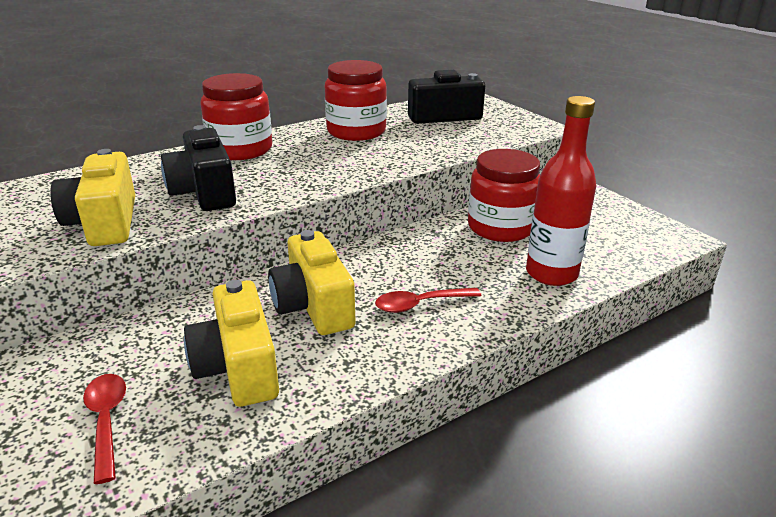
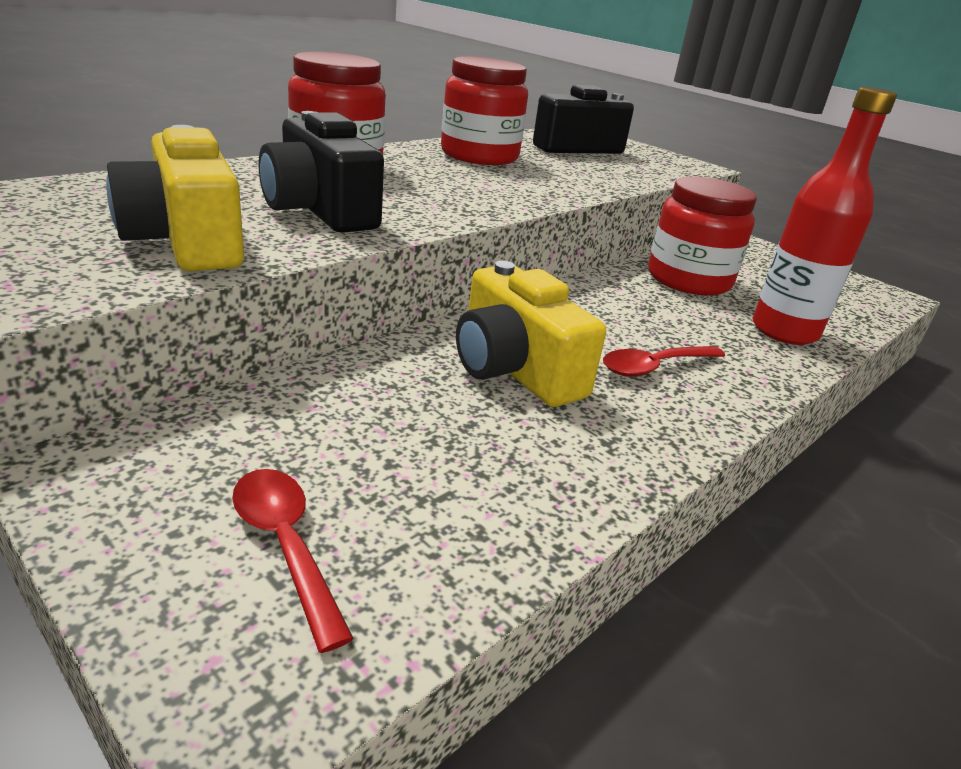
camera: 15 degrees left, 0 degrees up
(238, 367) = (456, 454): yellow camera -> none

